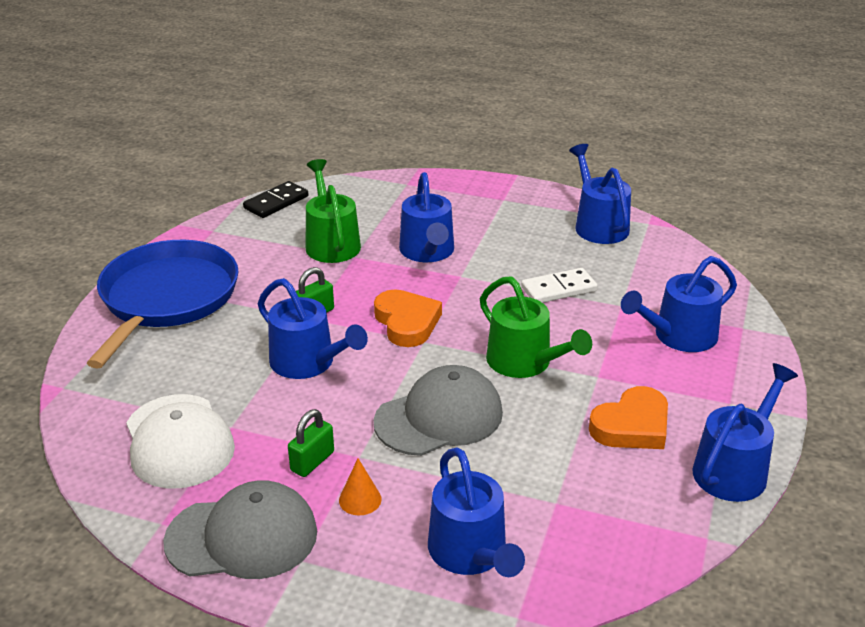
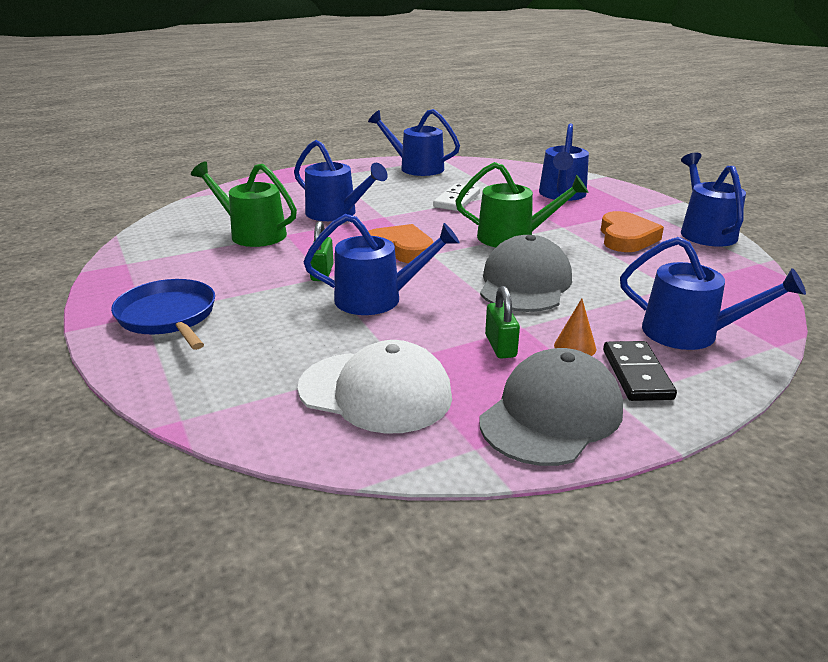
camera: 45 degrees left, 5 degrees down
(167, 298) = (168, 317): blue pan -> blue pan, size x0.62
(276, 202) = (154, 229): black domino -> black domino (636, 374)

